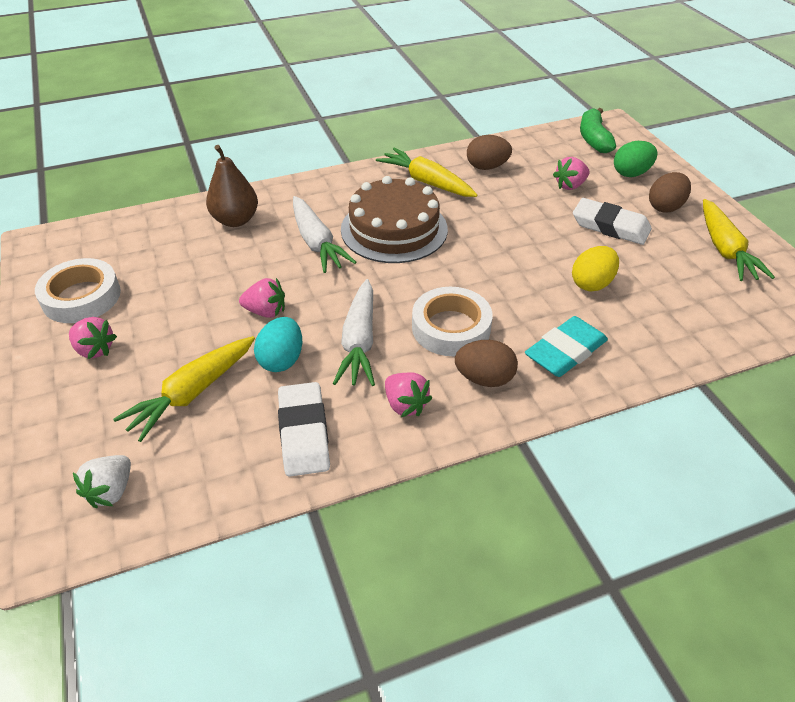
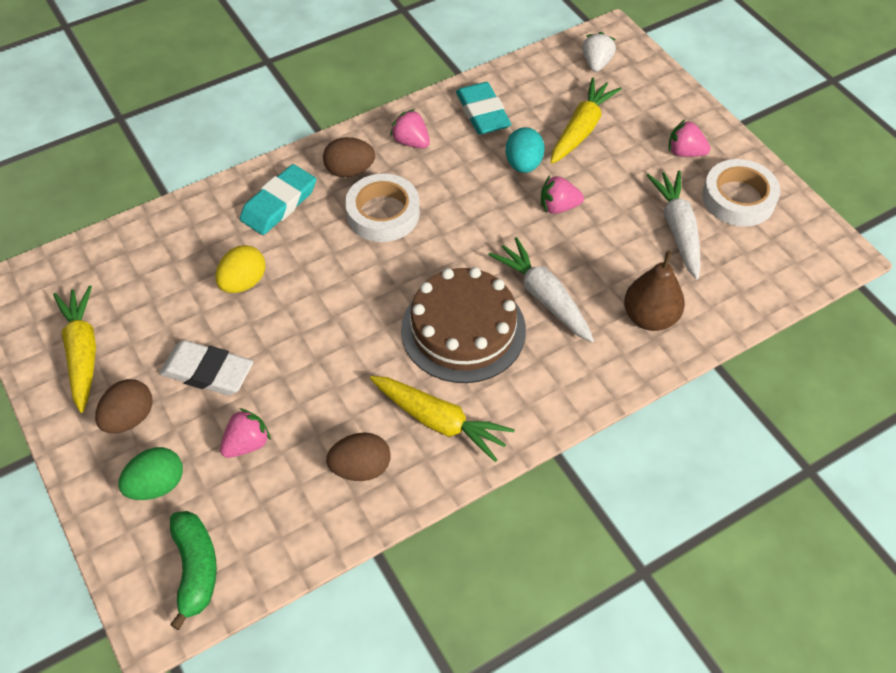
camera: 170 degrees right, 10 degrees up
(303, 433) = (483, 113): white eraser -> turquoise eraser
(359, 342) = (462, 189): white carrot -> white carrot (677, 229)

